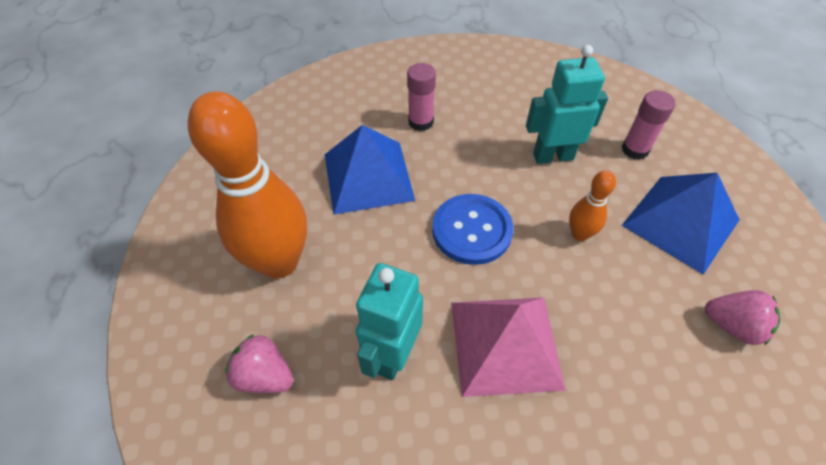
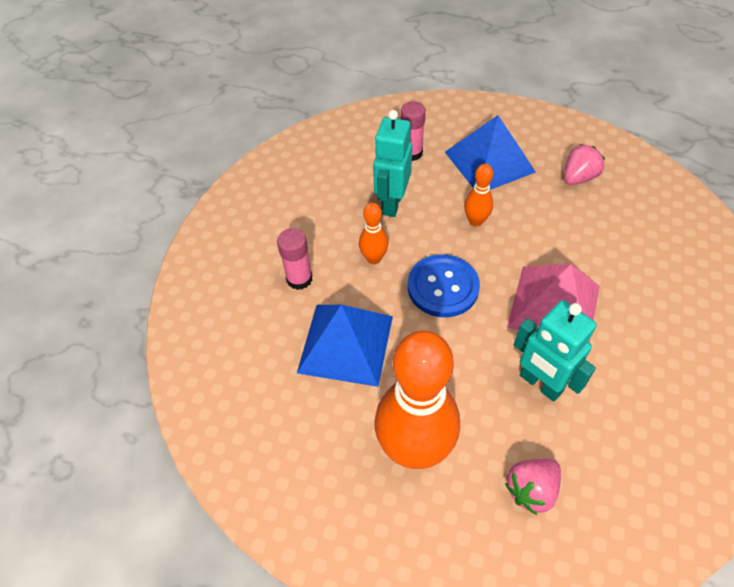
camera: 65 degrees left, 0 degrees up
(474, 165) = (374, 258): none -> orange bowling pin

